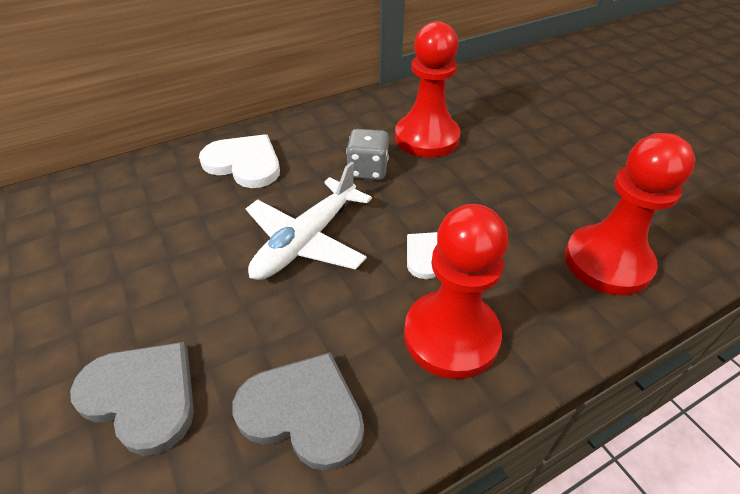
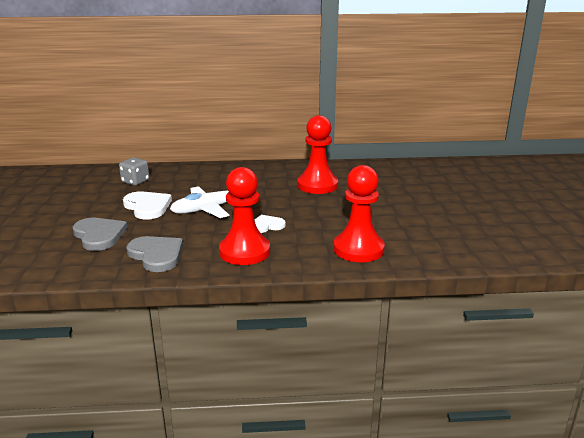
camera: 25 degrees right, 20 degrees down
(244, 163) = (208, 176): white heart -> white heart (147, 207)
(368, 170) = (269, 191): grey dice -> grey dice (135, 181)

